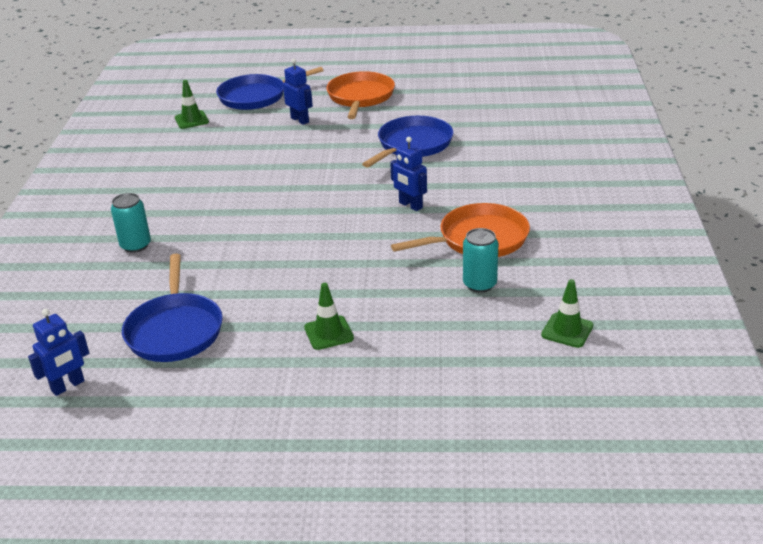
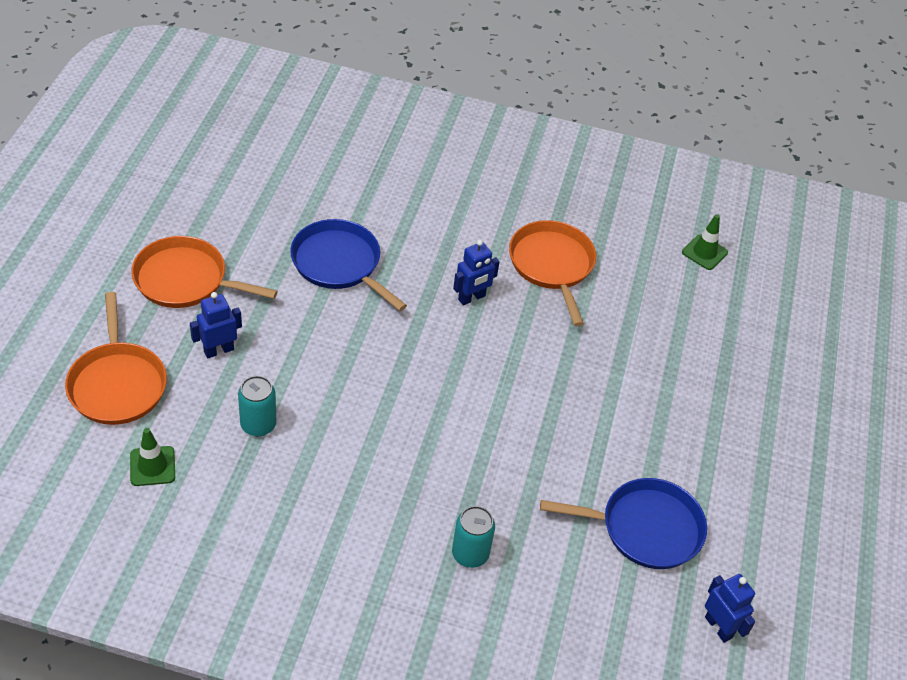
camera: 85 degrees left, 15 degrees up
(256, 96) = (117, 384): blue pan -> orange pan
(329, 333) = (675, 407): green traffic cone -> none
(479, 284) = (626, 285): turquoise can -> turquoise can (258, 425)

